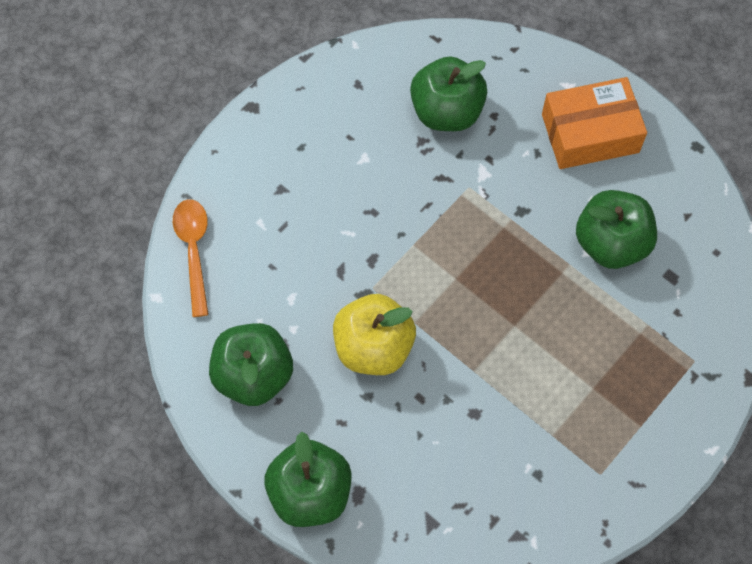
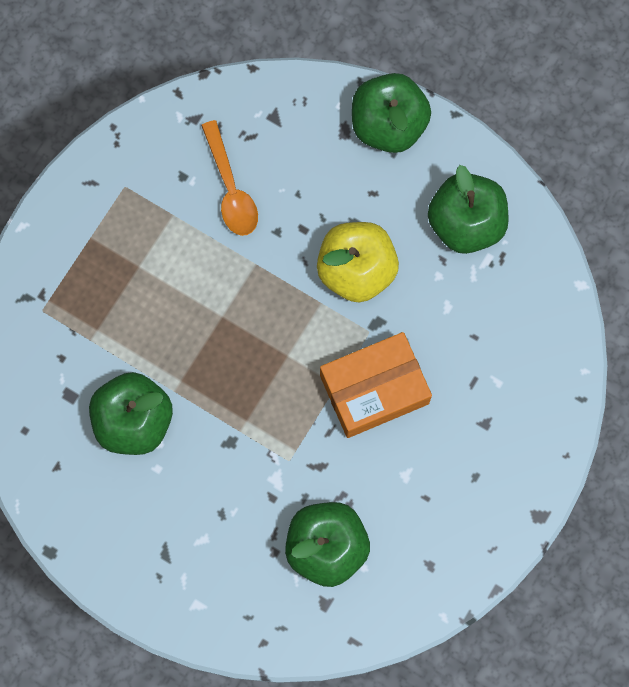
camera: 170 degrees right, 10 degrees up
(194, 251) = (557, 339): orange spoon -> orange spoon (231, 188)
(590, 133) = (167, 548): orange box -> orange box (374, 389)

